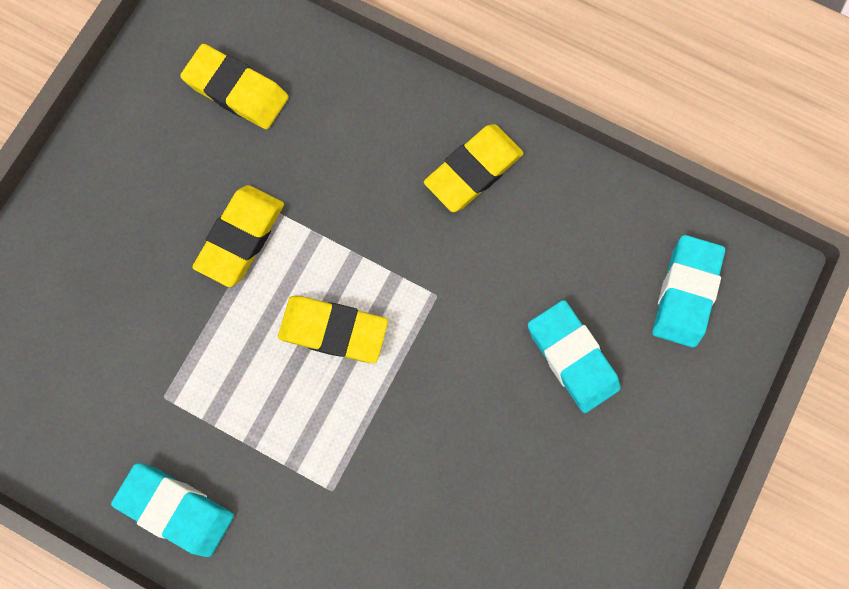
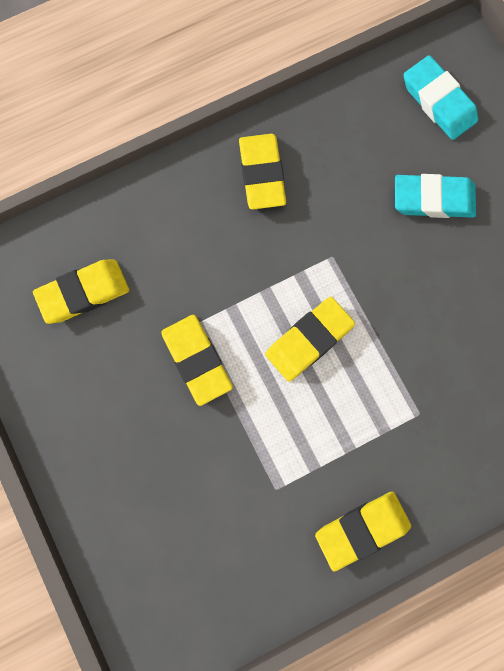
camera: 55 degrees left, 0 degrees up
(176, 508) = (362, 529): turquoise eraser -> yellow eraser

